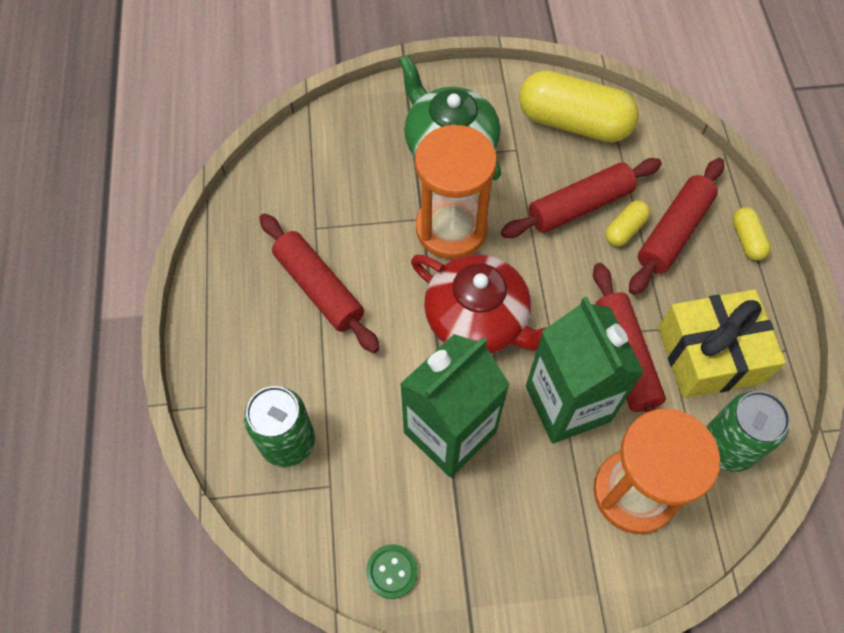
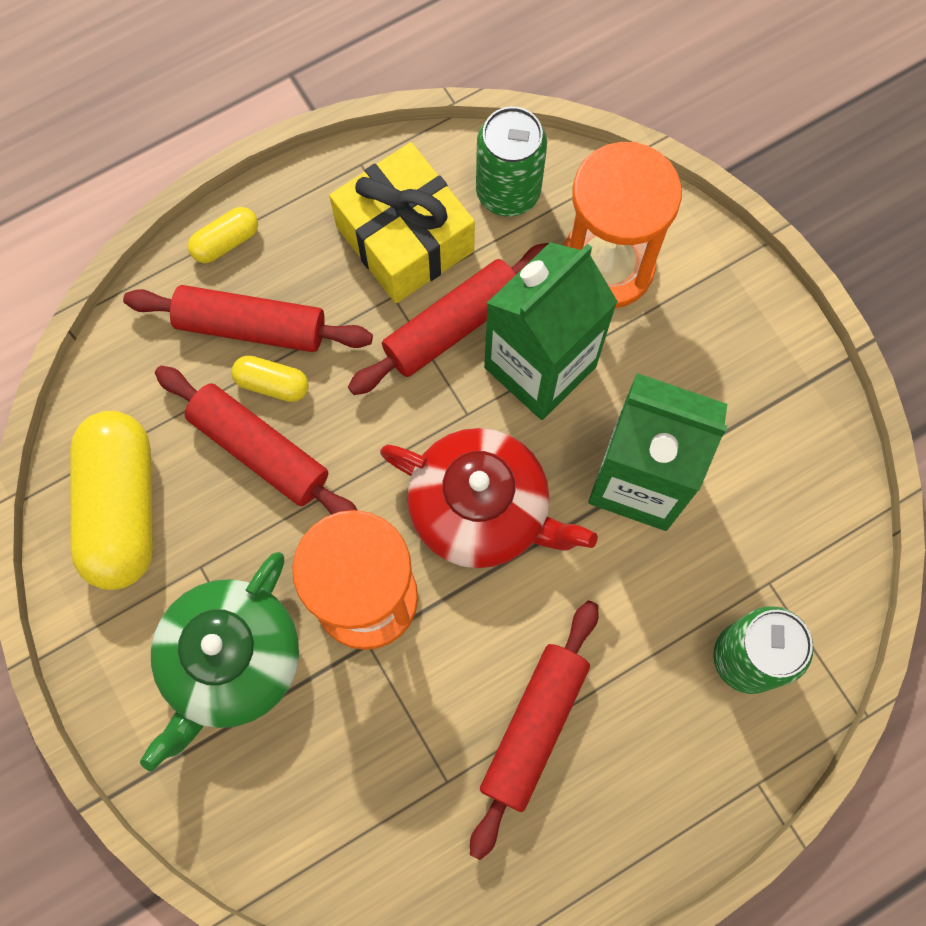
camera: 115 degrees left, 10 degrees up
(392, 571) = (820, 472): green button -> none
(478, 319) = (481, 509): red teapot -> red teapot turned 105 degrees clockwise

